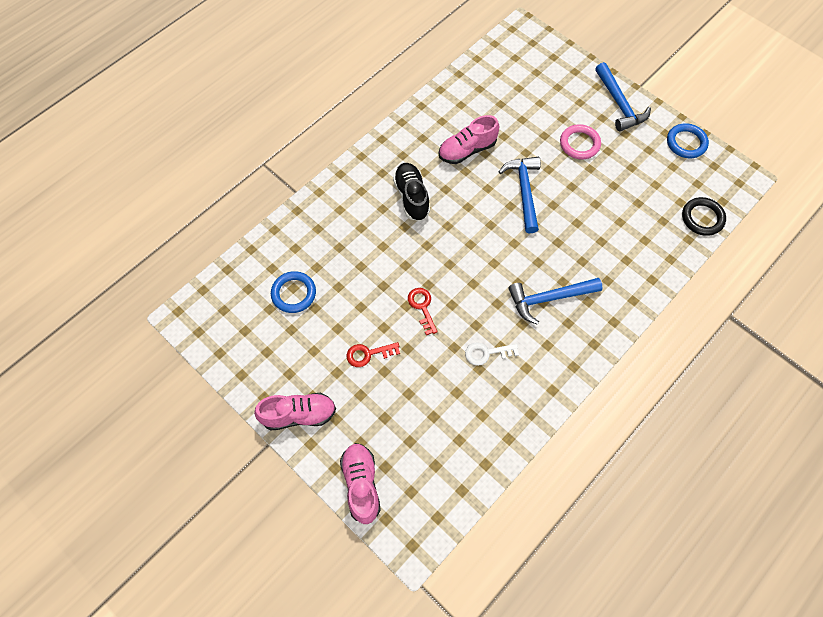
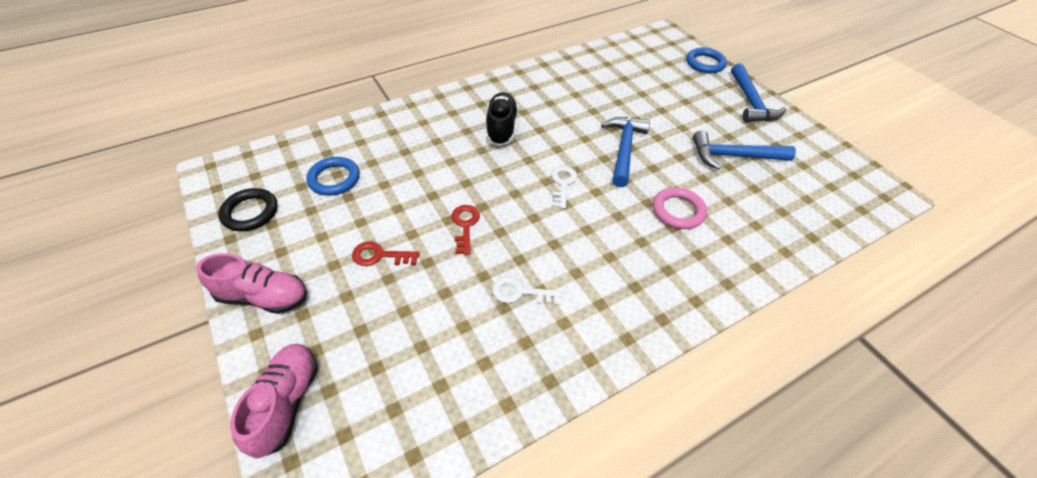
camera: 15 degrees right, 15 degrees down
(467, 150) = (575, 104): pink shoe -> none
(485, 243) = (563, 184): none -> white key
(549, 298) = (619, 254): blue hammer -> blue hammer (734, 156)
(579, 144) = (698, 124): pink ring -> pink ring (678, 211)
(686, 143) = (822, 148): blue ring -> blue ring (705, 63)
(702, 218) = (833, 220): black ring -> black ring (250, 212)

